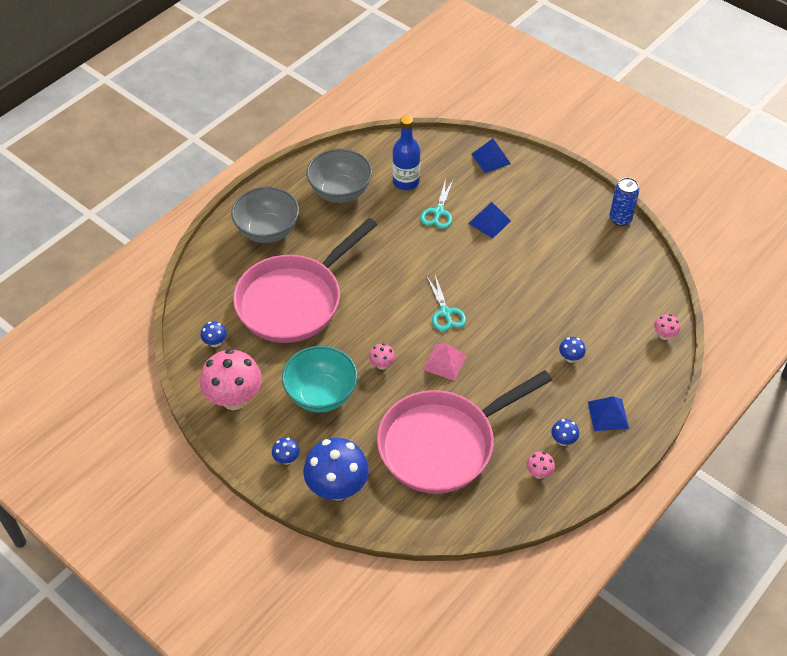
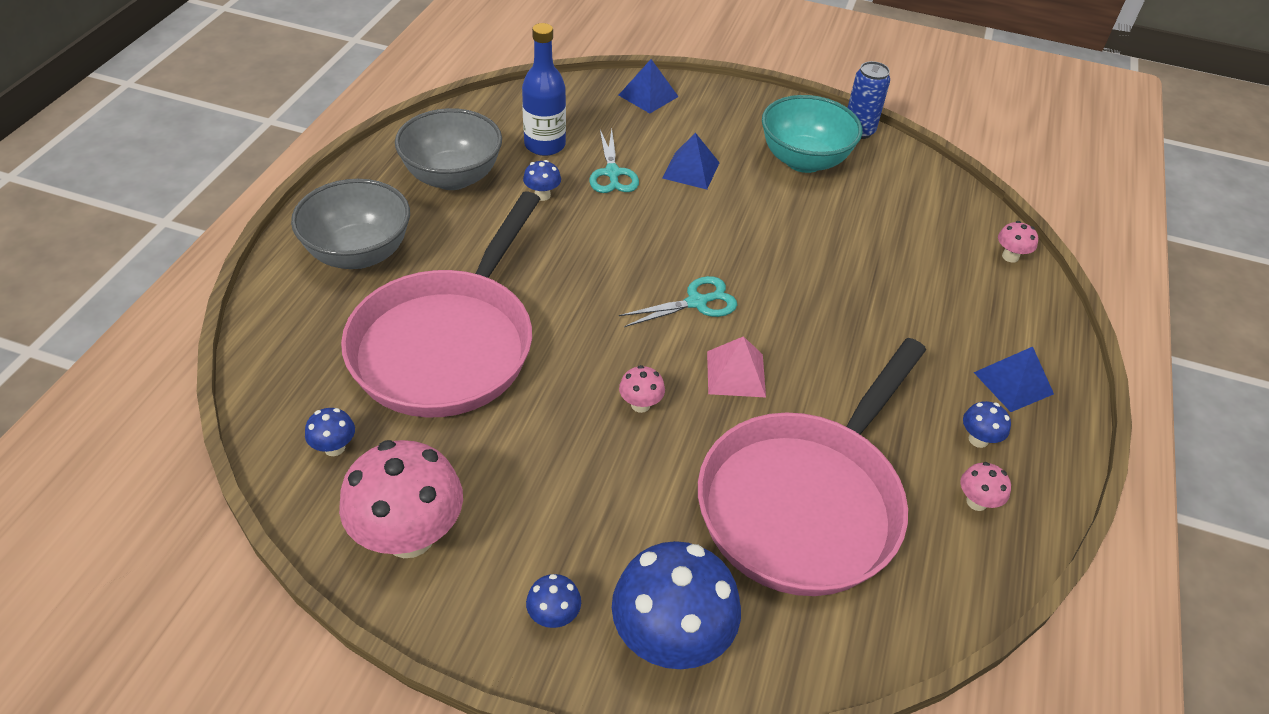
camera: 25 degrees left, 5 degrees down
(321, 395) = (563, 482): turquoise bowl -> turquoise bowl (804, 160)
(445, 313) = (696, 302): turquoise scissors -> turquoise scissors turned 75 degrees counterclockwise
(570, 358) = (910, 318): blue mushroom -> blue mushroom (542, 195)

